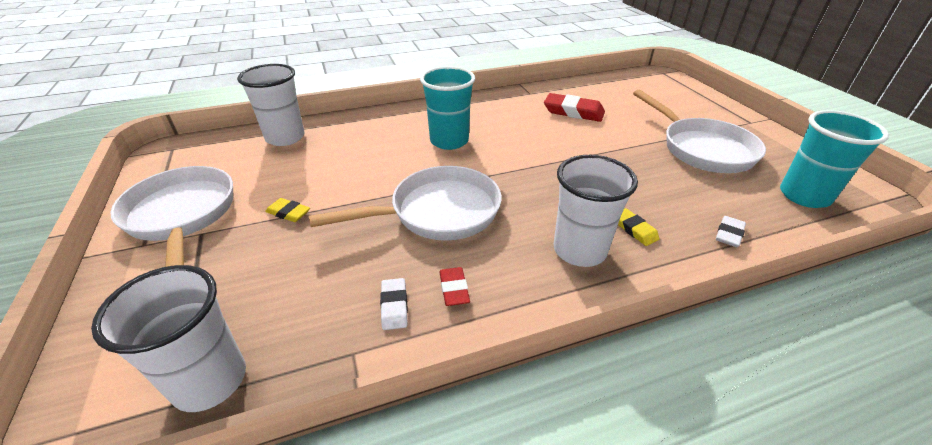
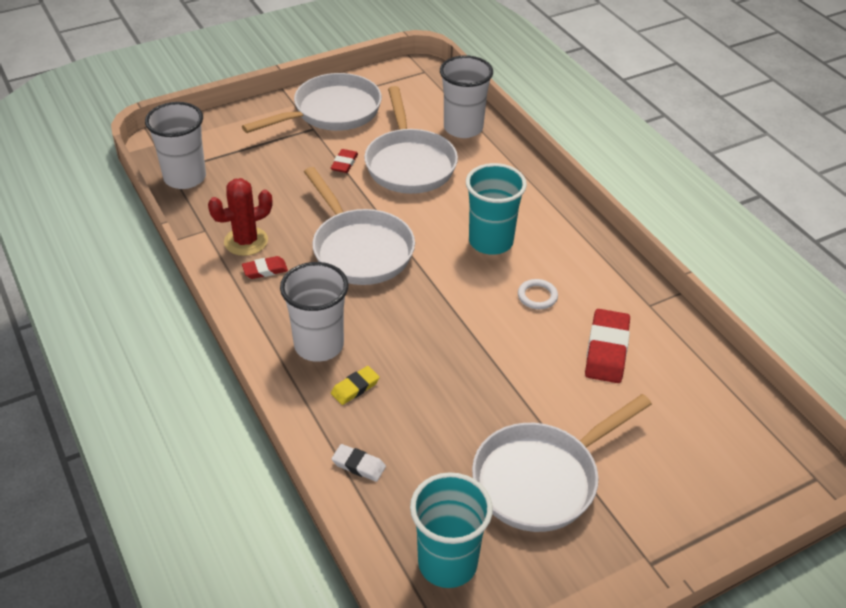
camera: 80 degrees right, 5 degrees up
(288, 213) = (344, 163): yellow eraser -> red eraser
(318, 171) = (409, 164): none -> white pan
(394, 306) = (246, 241): white eraser -> red cactus
(518, 129) = (537, 296): none -> white ring

